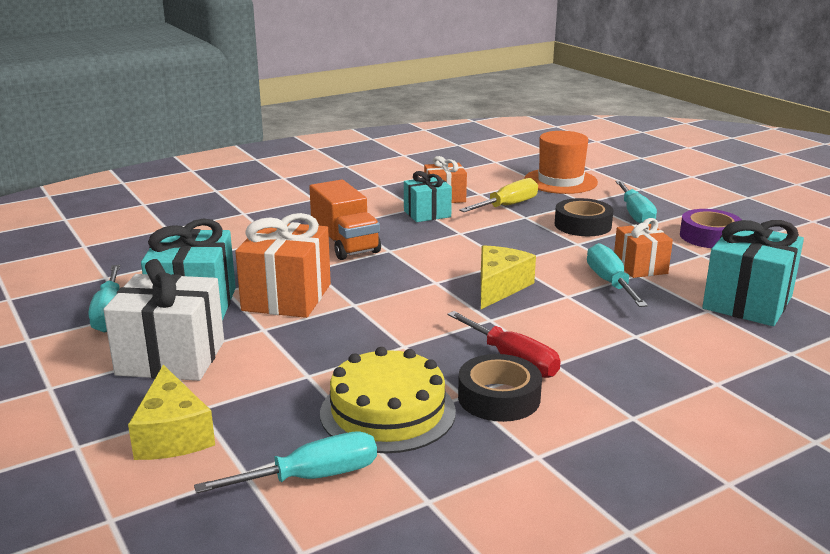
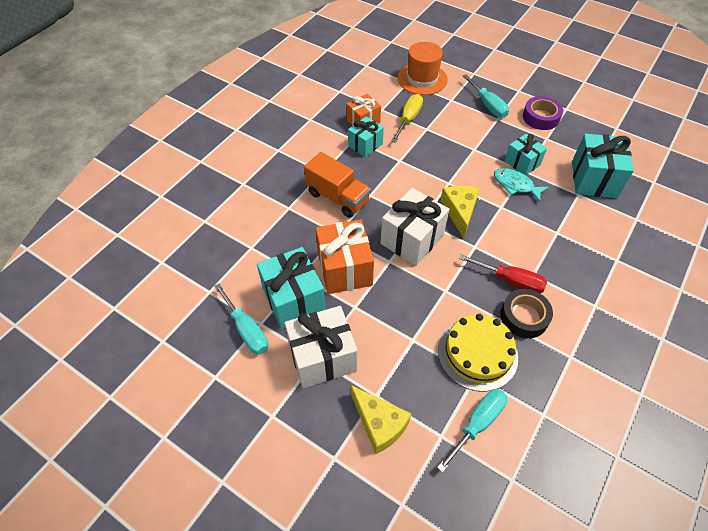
camera: 25 degrees left, 30 degrees up
(405, 294) = (412, 239): none -> white gift
(582, 225) = (465, 127): black tape -> none
(610, 282) = (515, 185): turquoise screwdriver -> turquoise fish
(640, 267) = (522, 163): orange gift -> turquoise gift

